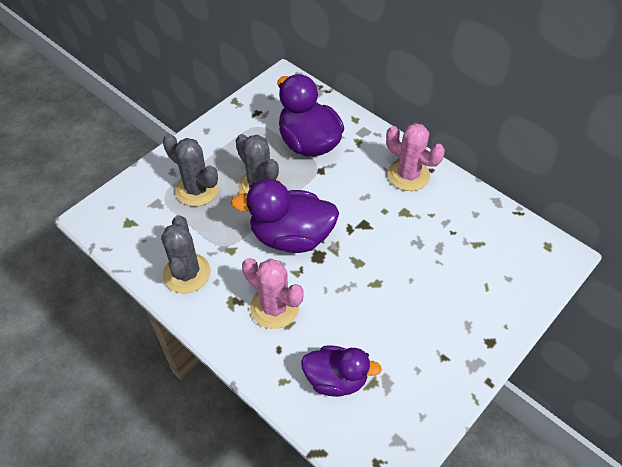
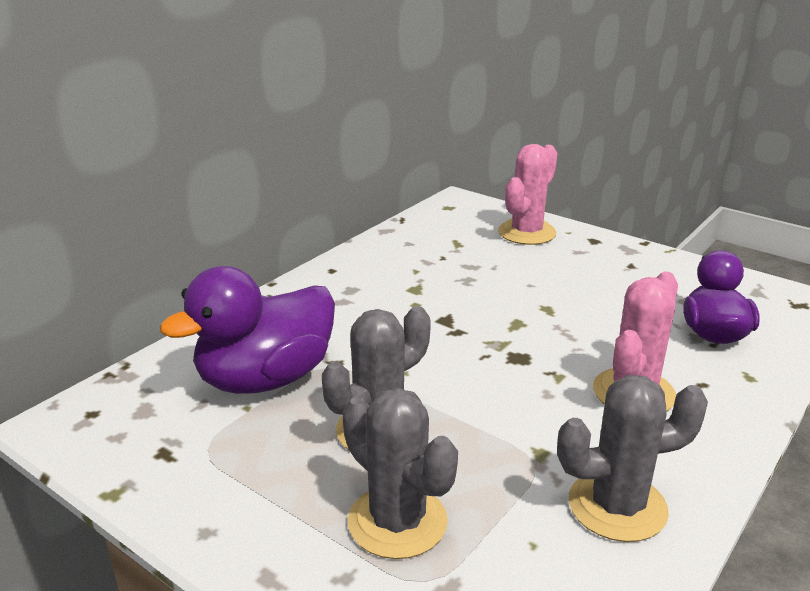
camera: 95 degrees left, 25 degrees down
(197, 190) = (397, 522): grey cactus -> grey cactus turned 75 degrees counterclockwise
(291, 236) = (489, 385): purple duck -> none
(408, 175) = (343, 286): pink cactus -> pink cactus (527, 233)

